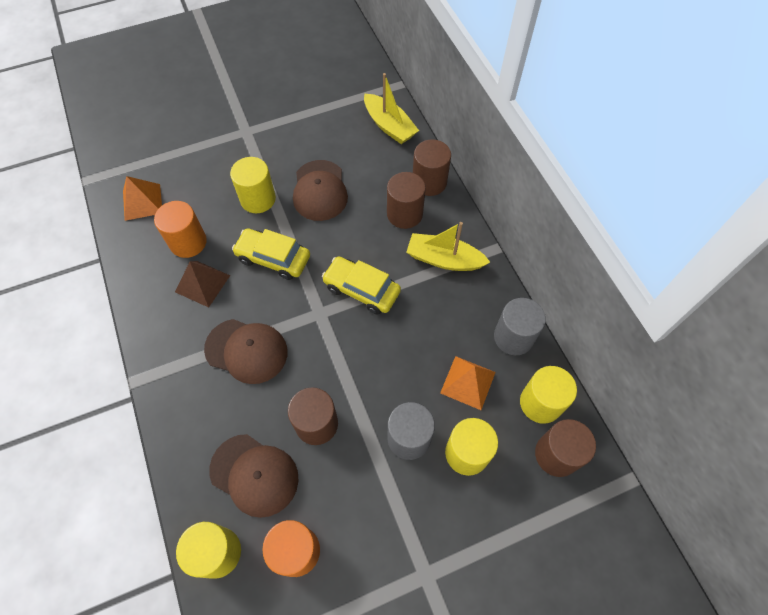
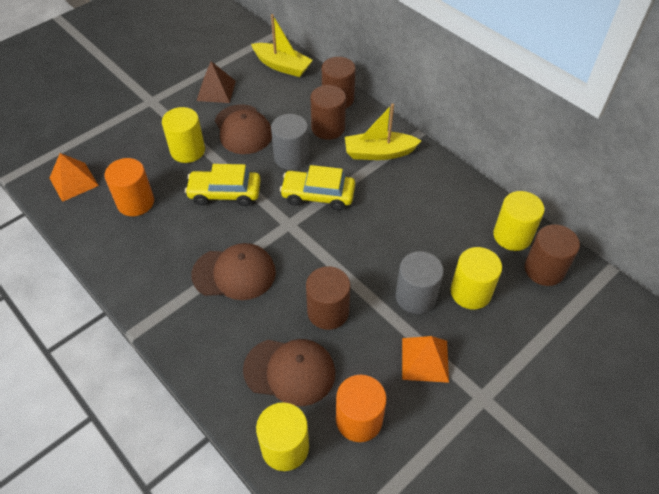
camera: 20 degrees left, 10 degrees down
(202, 283) = (165, 232): brown pyramid -> brown pyramid (216, 90)
(468, 382) = (445, 238): orange pyramid -> orange pyramid (424, 359)
(513, 337) = (466, 194): grey cylinder -> grey cylinder (291, 157)

